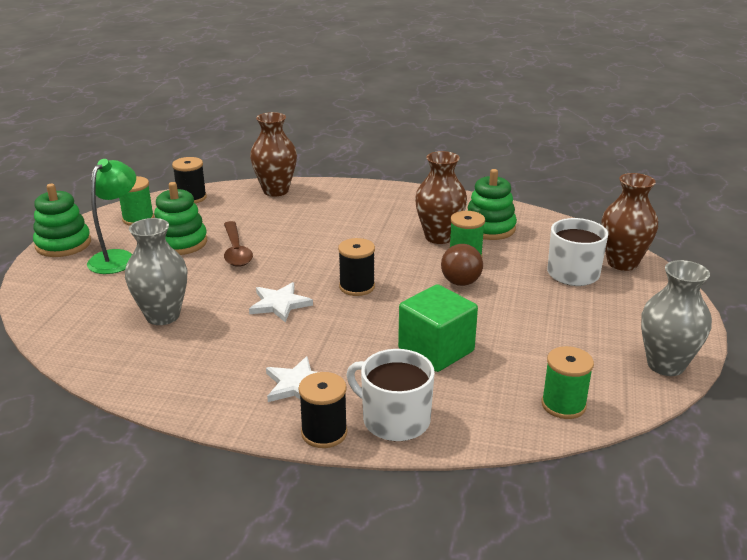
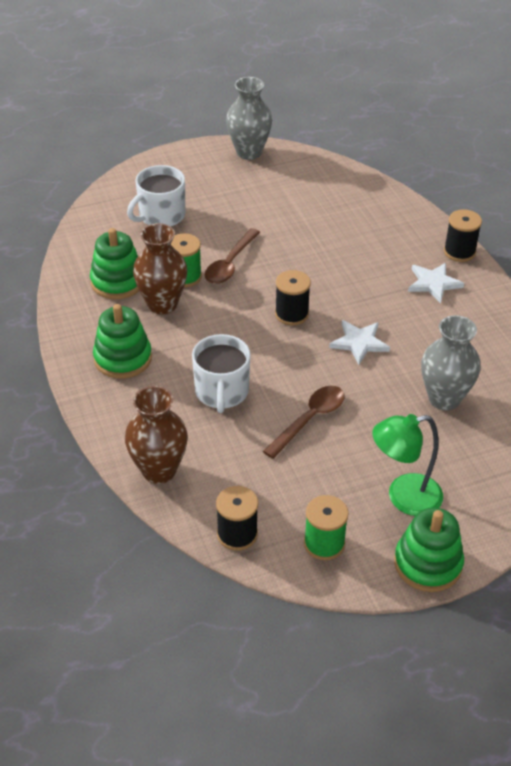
camera: 125 degrees left, 15 degrees up
(180, 242) = (334, 471): green stacking toy -> green stacking toy (123, 358)
(394, 420) = (417, 231): white mug -> white mug (221, 392)
(436, 350) = (331, 242): green cube -> none
(460, 282) = (230, 264): brown ball -> brown spoon
(563, 405) = (331, 177): green spool -> none
(622, 263) = (121, 197): brown vase -> none

